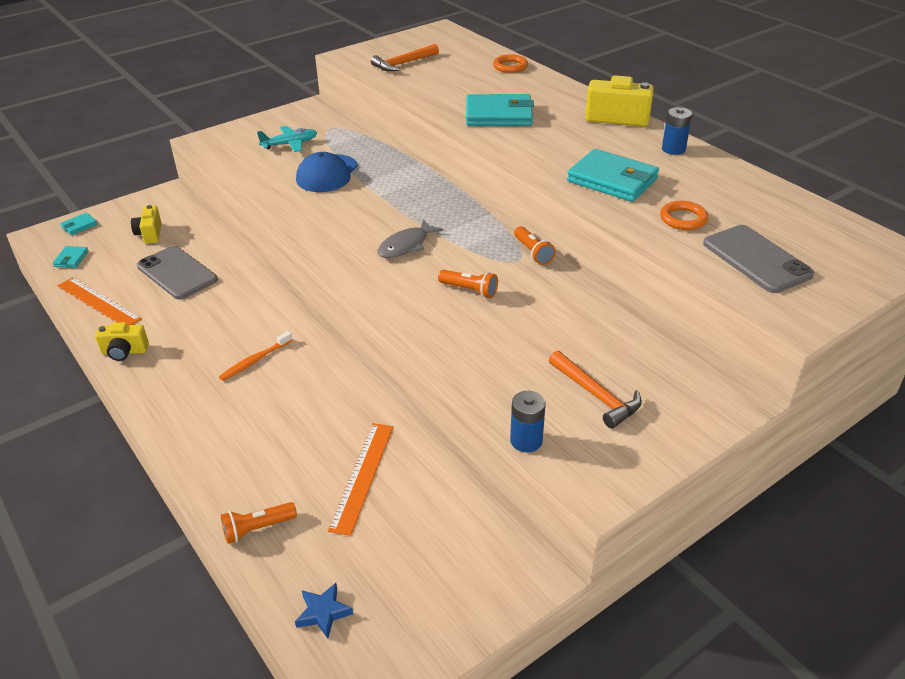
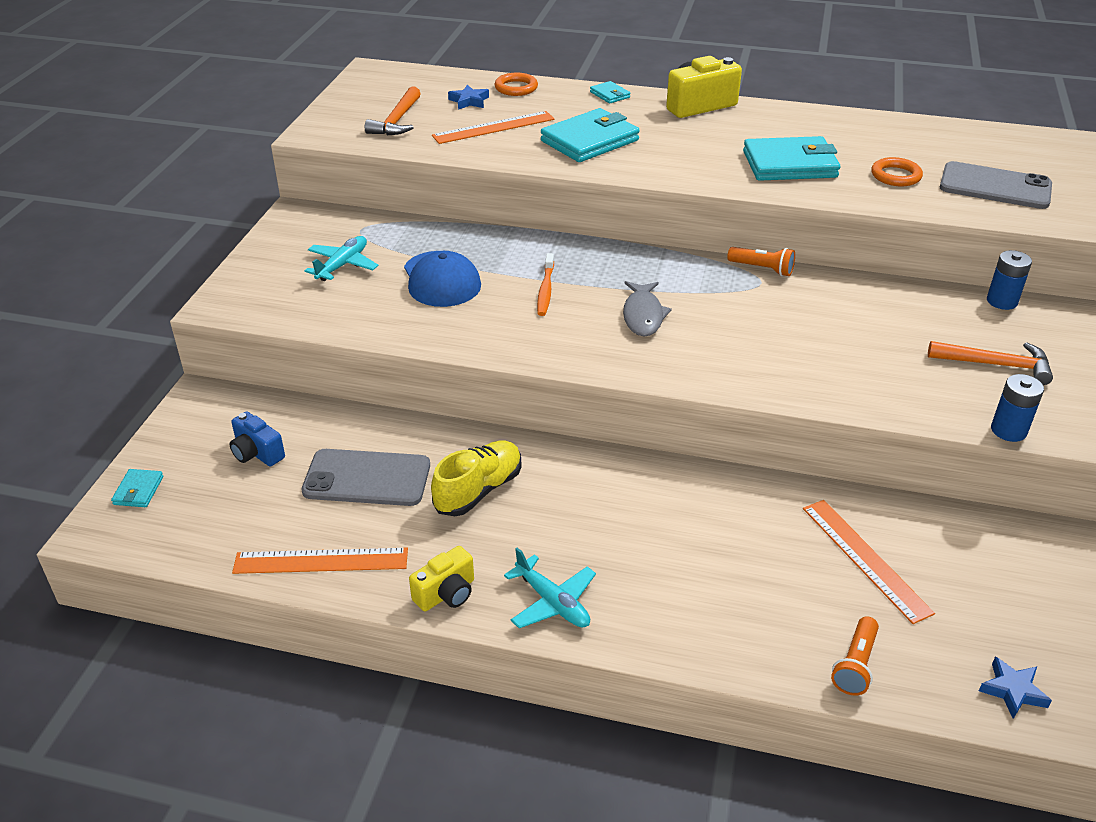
camera: 40 degrees left, 0 degrees up
(71, 259) = (196, 533): turquoise wallet -> turquoise wallet (610, 95)
(150, 234) = (257, 453): yellow camera -> blue camera
(163, 388) = (552, 602): none -> turquoise plane
(217, 309) = (478, 490): none -> yellow shoe
(255, 361) = (604, 518): orange toothbrush -> orange toothbrush (545, 290)
(452, 86) = (493, 127): none -> orange ruler
(466, 65) = (469, 101): none -> blue star
(469, 290) = (766, 329): orange flashlight -> none
(673, 149) = (790, 118): blue battery -> blue battery (1002, 301)

